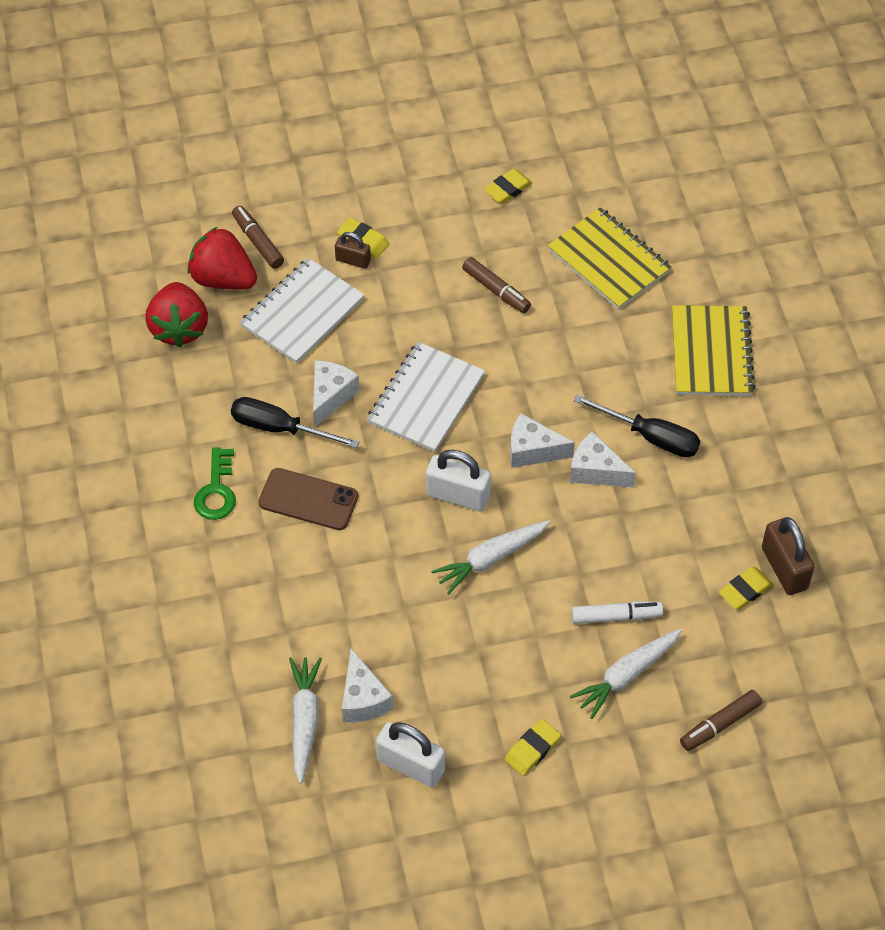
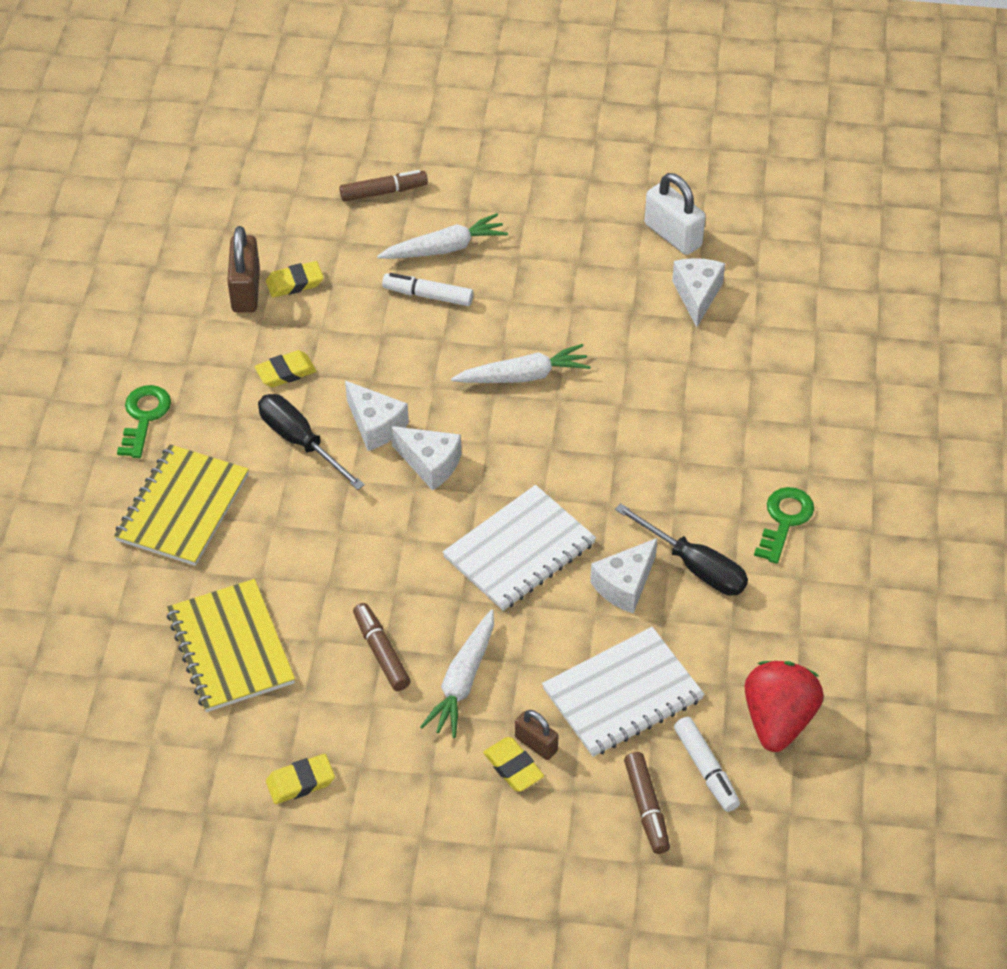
camera: 160 degrees left, 5 degrees down
(223, 279) = (706, 769): red strawberry -> white marker
(304, 721) = (758, 293): white carrot -> white carrot (463, 681)
(308, 500) = (688, 483): brown phone -> none
(458, 495) = (529, 443): white padlock -> none
(532, 749) = (558, 218): yellow eraser -> yellow eraser (285, 372)
(792, 419) = (144, 417): none -> green key

